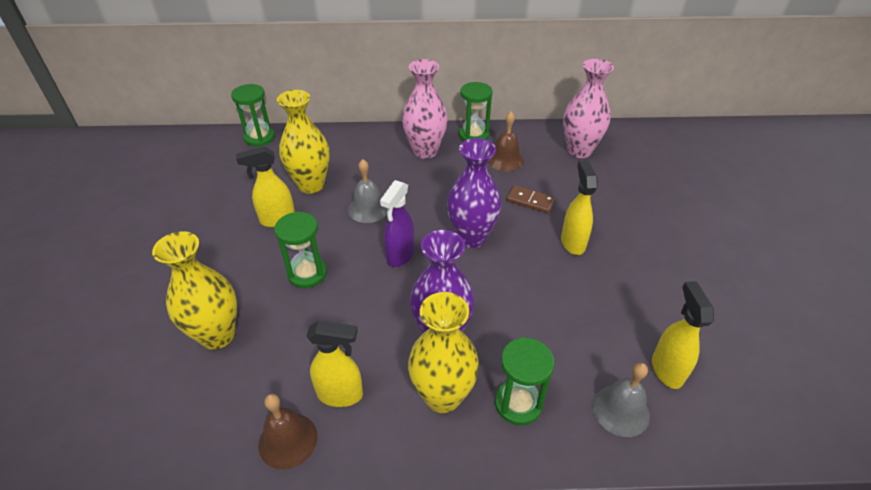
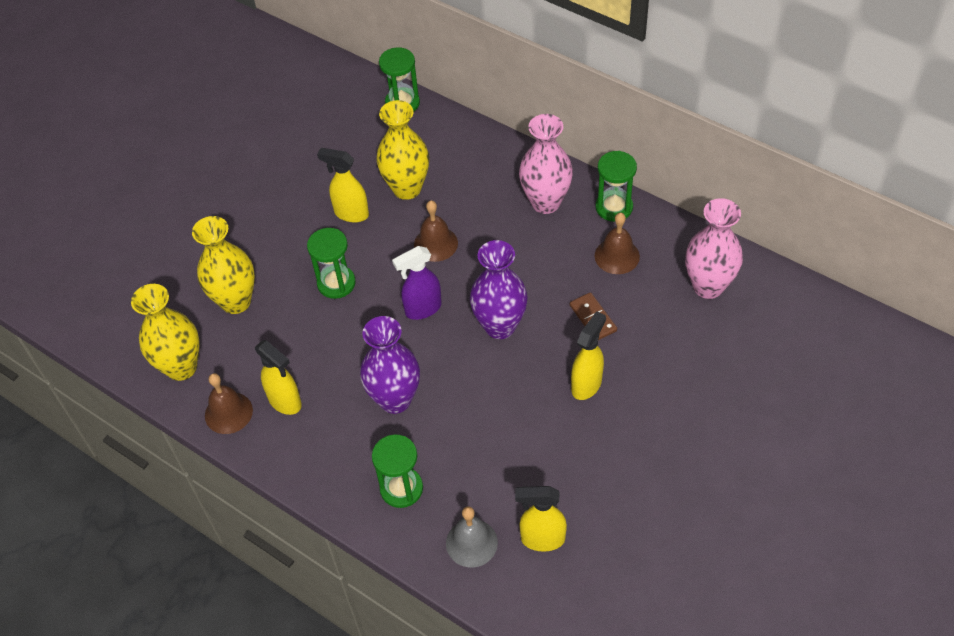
camera: 40 degrees right, 10 degrees up
(368, 209) = (435, 244): grey bell -> brown bell
(442, 396) = (353, 448): yellow vase -> yellow vase (181, 367)
(666, 369) = (542, 539): yellow spray bottle -> yellow spray bottle turned 120 degrees counterclockwise

